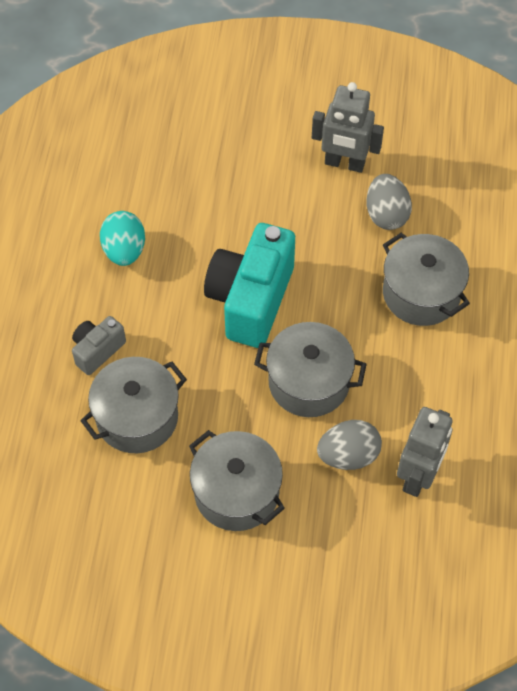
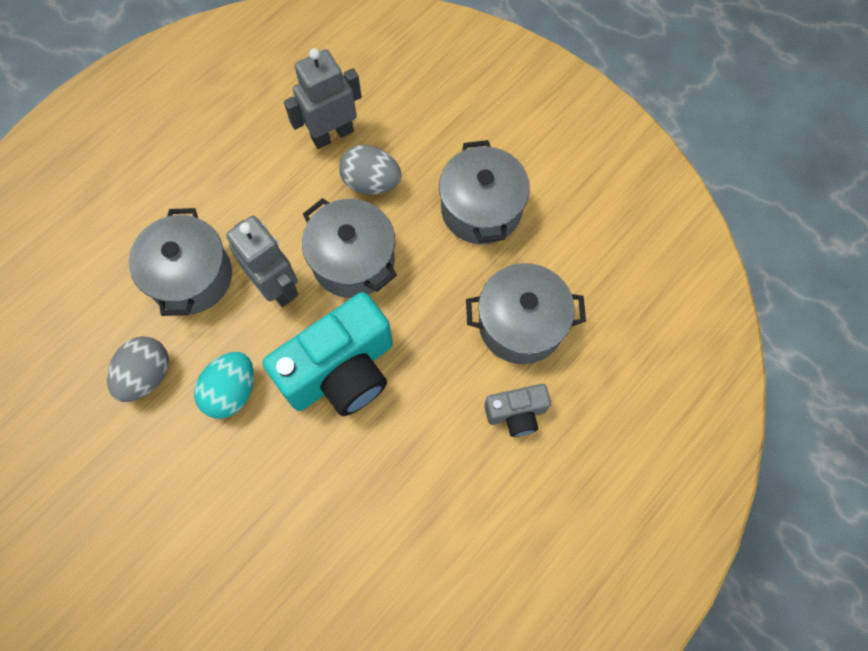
camera: 145 degrees left, 10 degrees up
(124, 251) = (421, 510): turquoise egg -> turquoise egg (232, 391)
(344, 164) = (132, 462): grey robot -> grey robot (276, 286)

